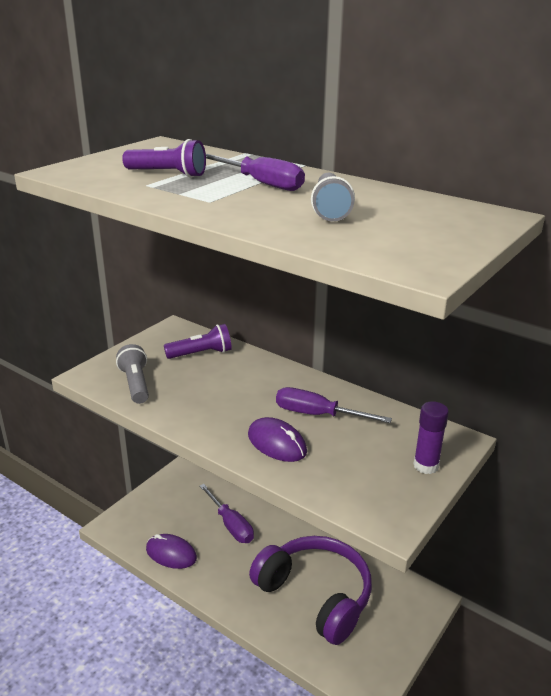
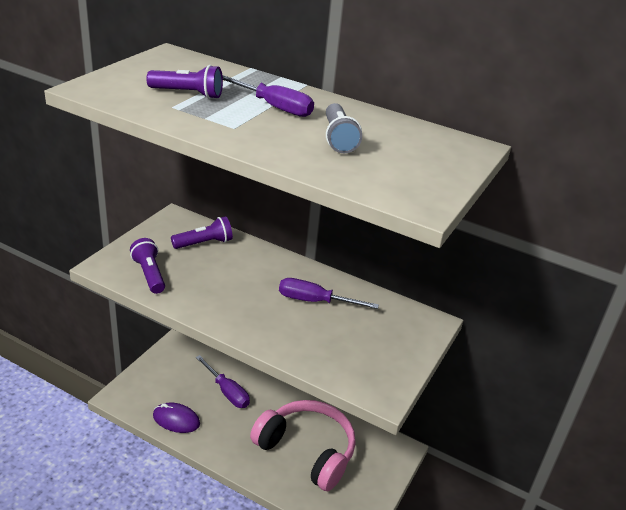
camera: 10 degrees left, 5 degrees up
(135, 384) = (149, 274): grey flashlight -> purple flashlight
(277, 443) = (283, 328): purple mouse -> none
(316, 595) = (307, 450): purple headphones -> pink headphones
(426, 466) = (408, 345): purple glue stick -> none

